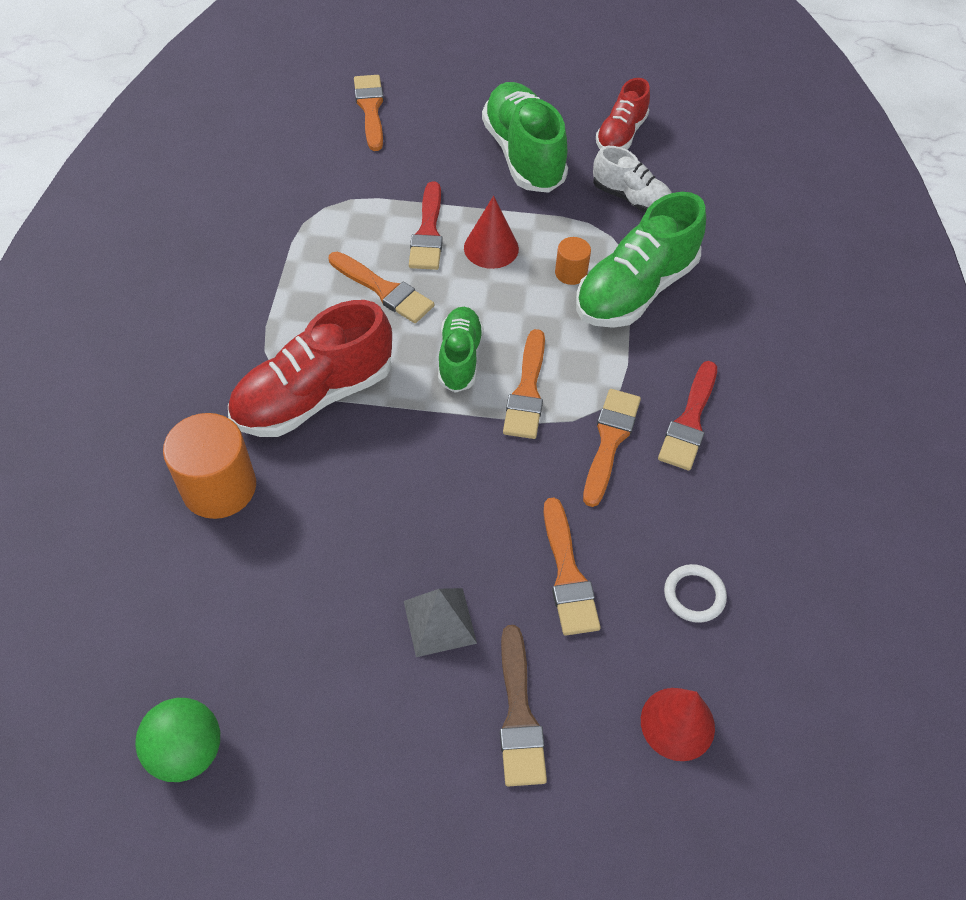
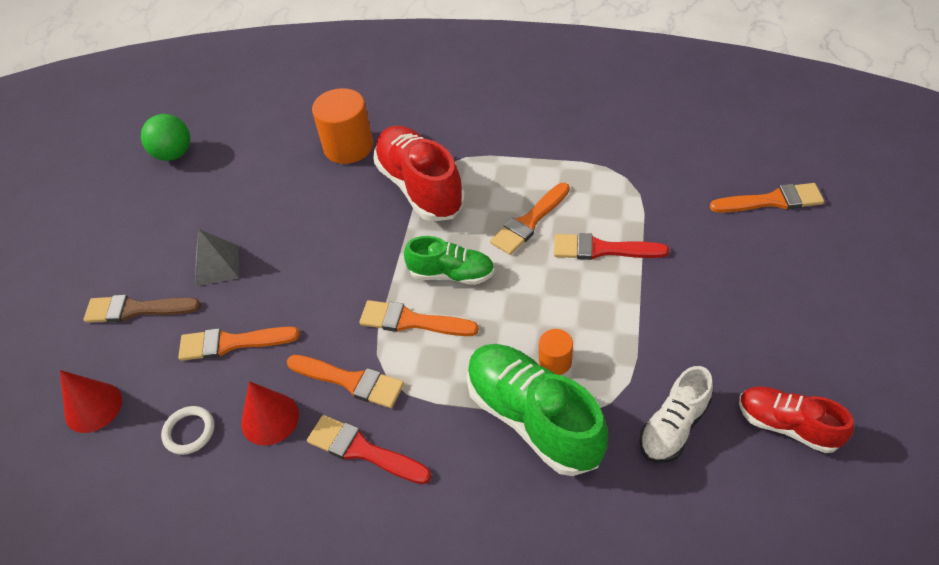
camera: 100 degrees right, 5 degrees down
(491, 248) = (585, 297): red cone -> red cone (270, 418)
(523, 155) = (728, 326): green shoe -> none

